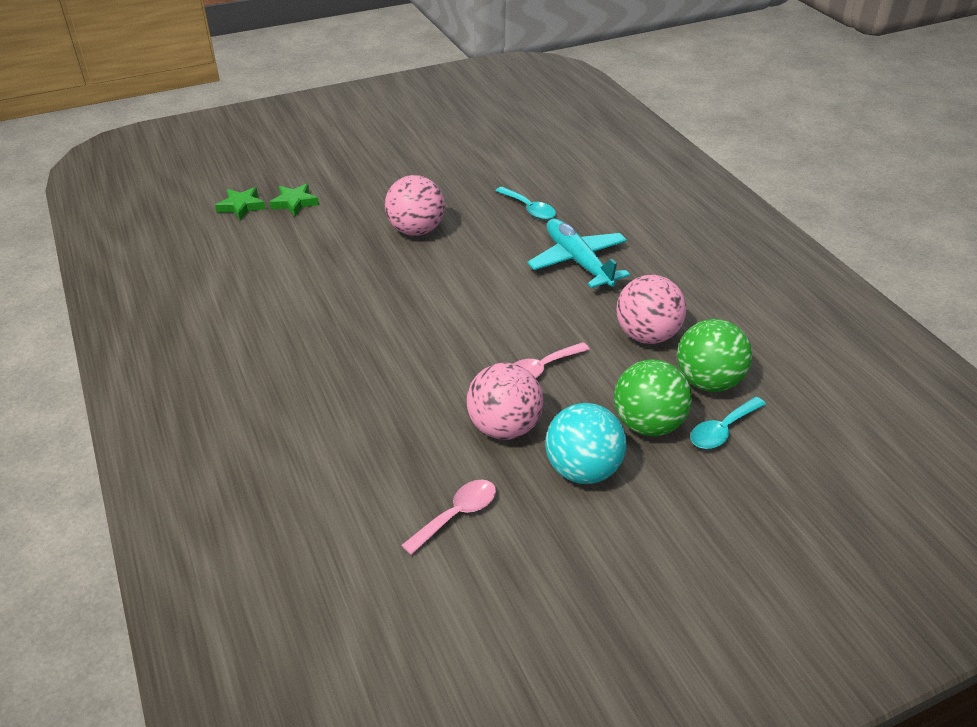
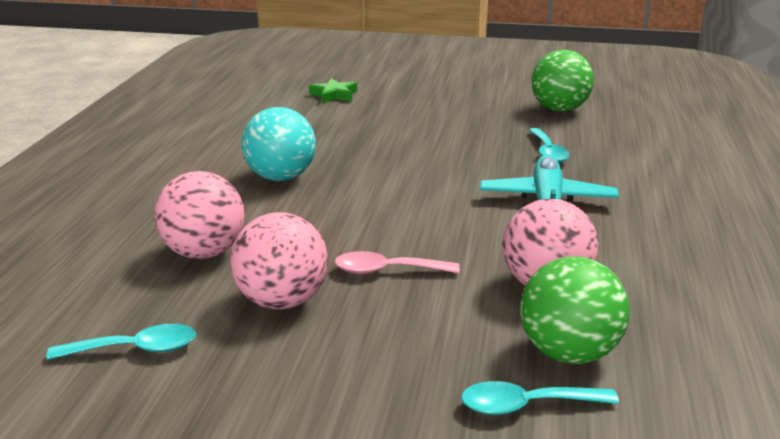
camera: 35 degrees right, 15 degrees down
(241, 206) = (289, 87): green star -> none
(416, 230) = (412, 138): pink ball -> pink ball (204, 253)
(457, 514) = (135, 349): pink spoon -> turquoise spoon
(582, 470) = (309, 369): turquoise ball -> turquoise ball (280, 177)
(648, 424) = (439, 361): green ball -> green ball (559, 109)

